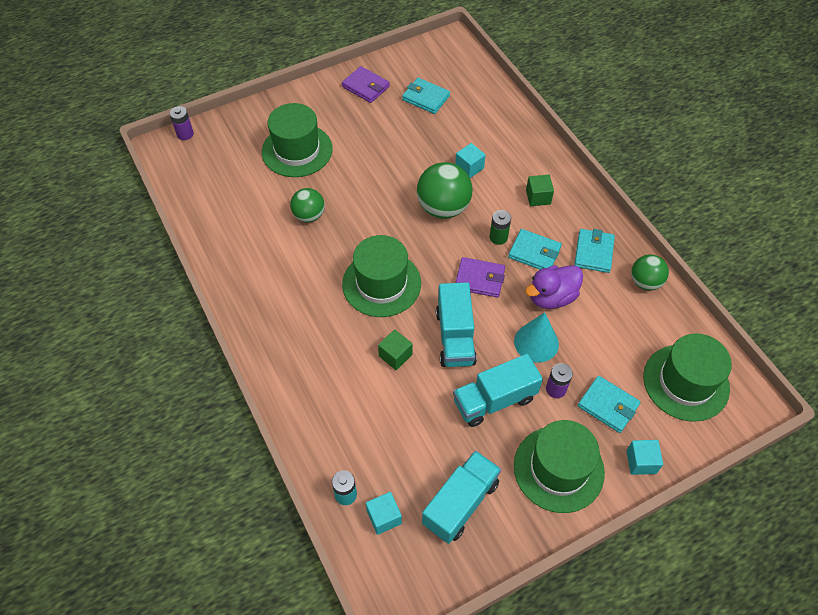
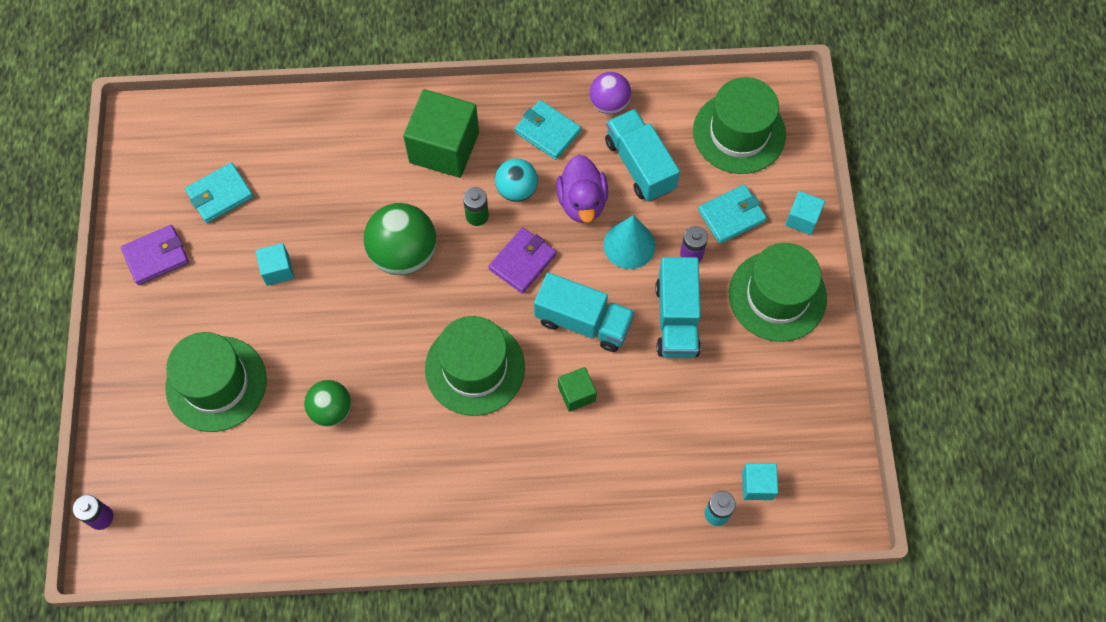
camera: 65 degrees left, 10 degrees up
(460, 503) = (773, 404): turquoise truck -> turquoise truck (640, 165)
(469, 168) = (360, 198): turquoise cube -> turquoise cube (277, 270)
(534, 252) = (517, 189): turquoise wallet -> turquoise ball
(538, 197) = (444, 147): green cube -> green cube, size x2.05
(645, 282) = (609, 104): green ball -> purple ball

